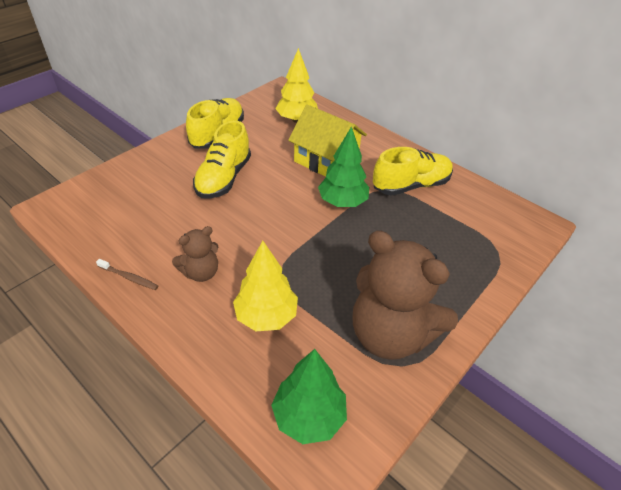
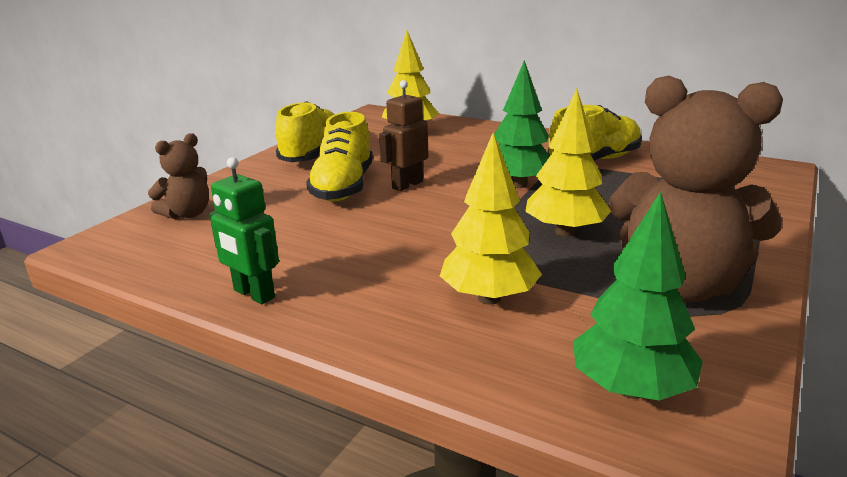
camera: 10 degrees left, 20 degrees down
(129, 277) = (253, 294): brown toothbrush -> green robot
(201, 272) = (363, 272): brown teddy bear -> brown teddy bear (187, 214)
(267, 185) = (407, 185): none -> brown robot
(326, 160) = (471, 156): yellow house -> none
(347, 262) = (564, 232): none -> yellow tree

